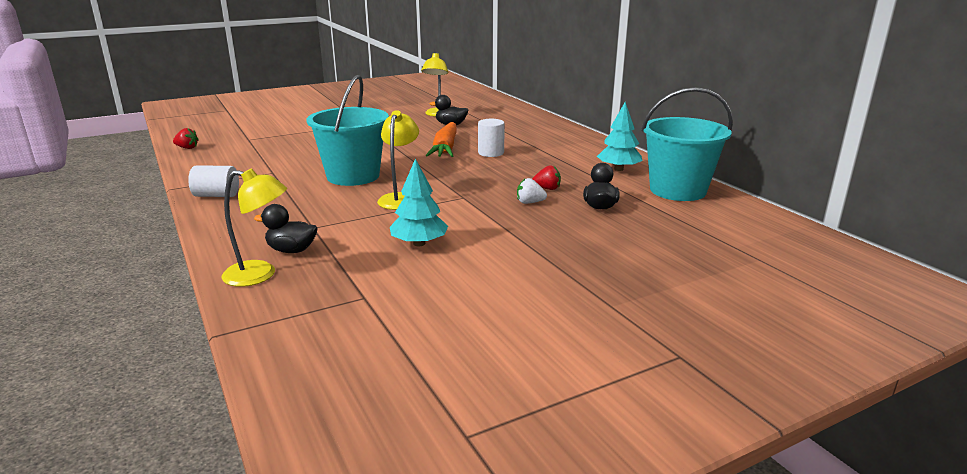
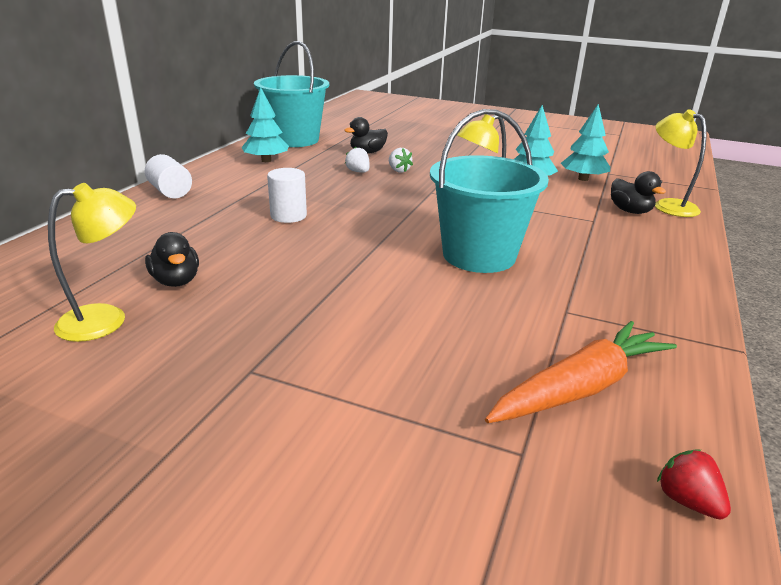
camera: 130 degrees left, 5 degrees up
(216, 195) = (671, 302): white cylinder -> white cylinder (170, 192)
(378, 272) = (583, 179): none -> turquoise tree
(445, 148) = (305, 244): orange carrot -> orange carrot (580, 388)
(547, 189) = (358, 172): red strawberry -> white strawberry

